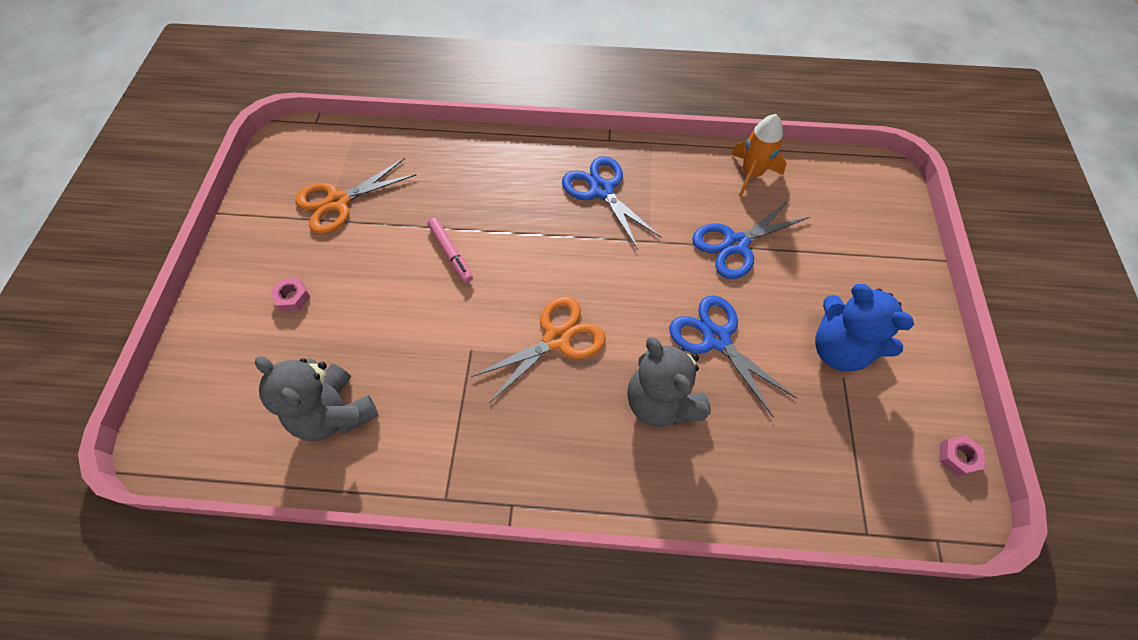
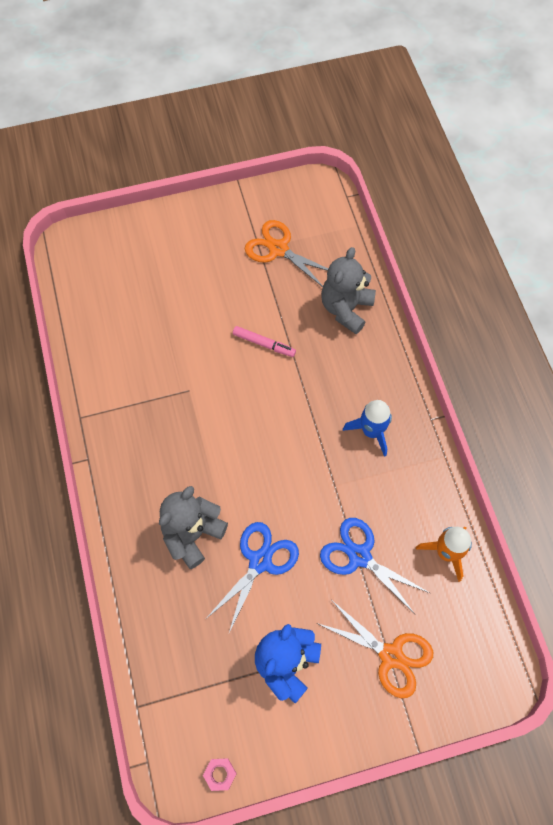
camera: 70 degrees right, 5 degrees up
(293, 297) = (188, 261): pink nut -> none
(334, 413) = (115, 327): grey teddy bear -> grey teddy bear (346, 309)
(451, 253) = (264, 344): pink marker -> pink marker turned 105 degrees counterclockwise
(557, 339) = (218, 445): orange scissors -> orange scissors (391, 656)
(602, 190) = (371, 431): blue scissors -> blue rocket

